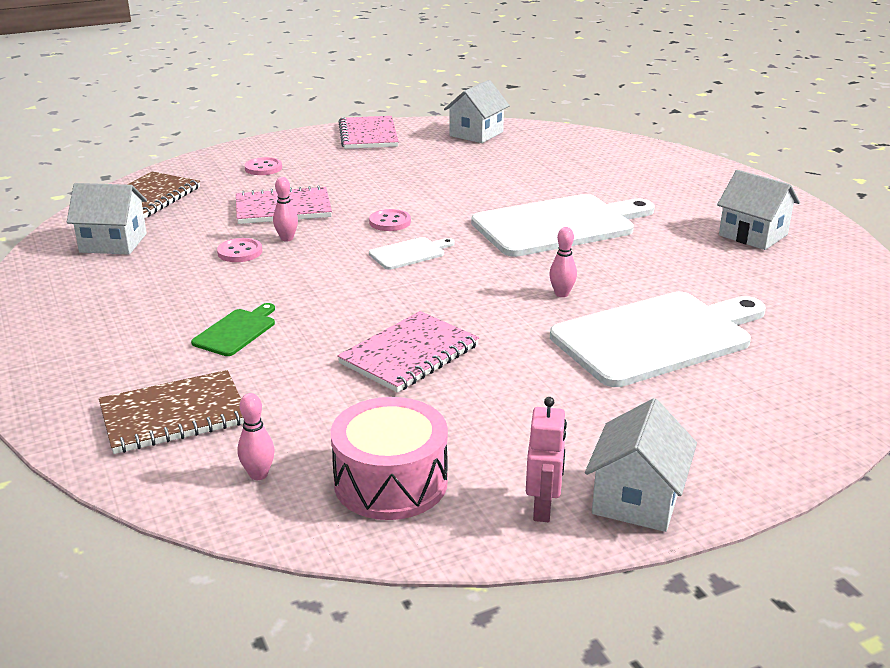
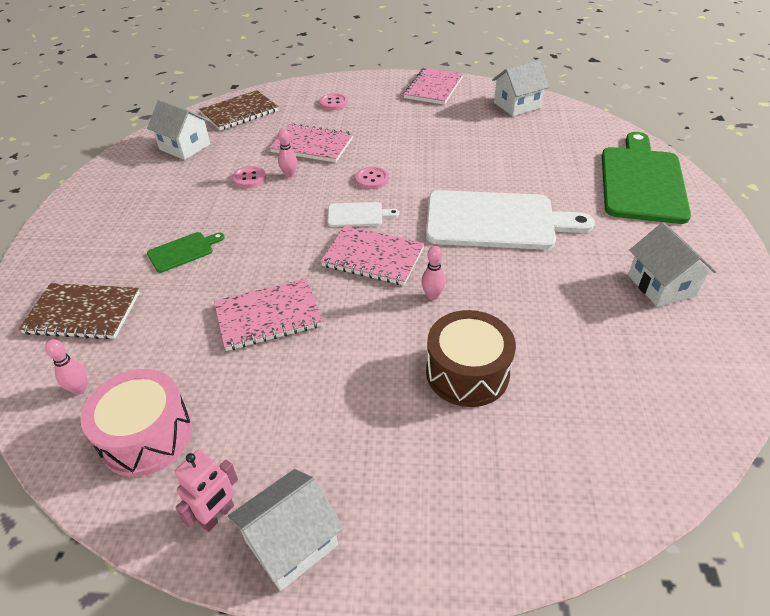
camera: 30 degrees right, 15 degrees up
(467, 281) = (373, 257): none -> pink notebook
(657, 337) = (467, 372): white cutting board -> brown drum
(659, 168) = (642, 181): none -> green cutting board

